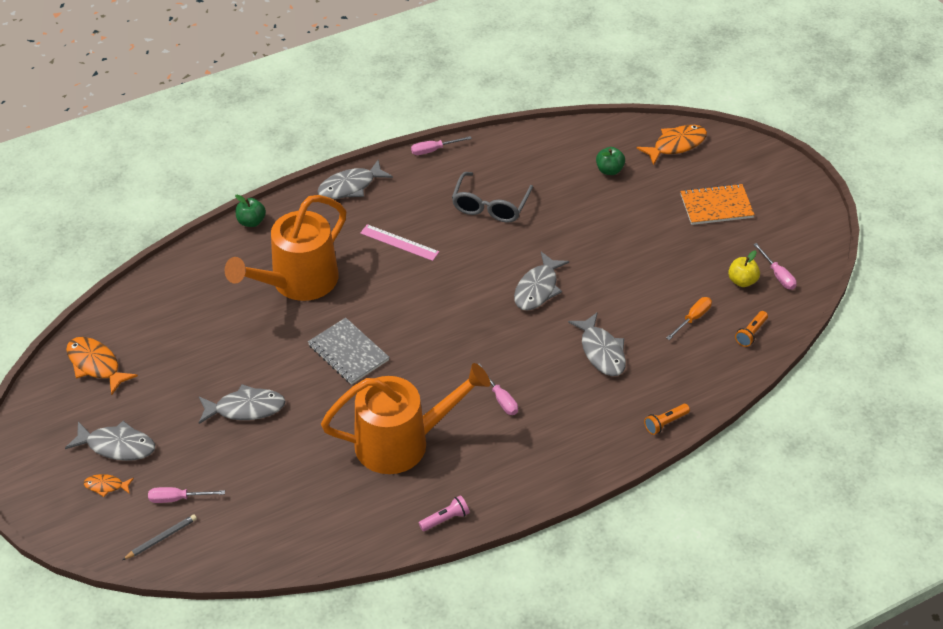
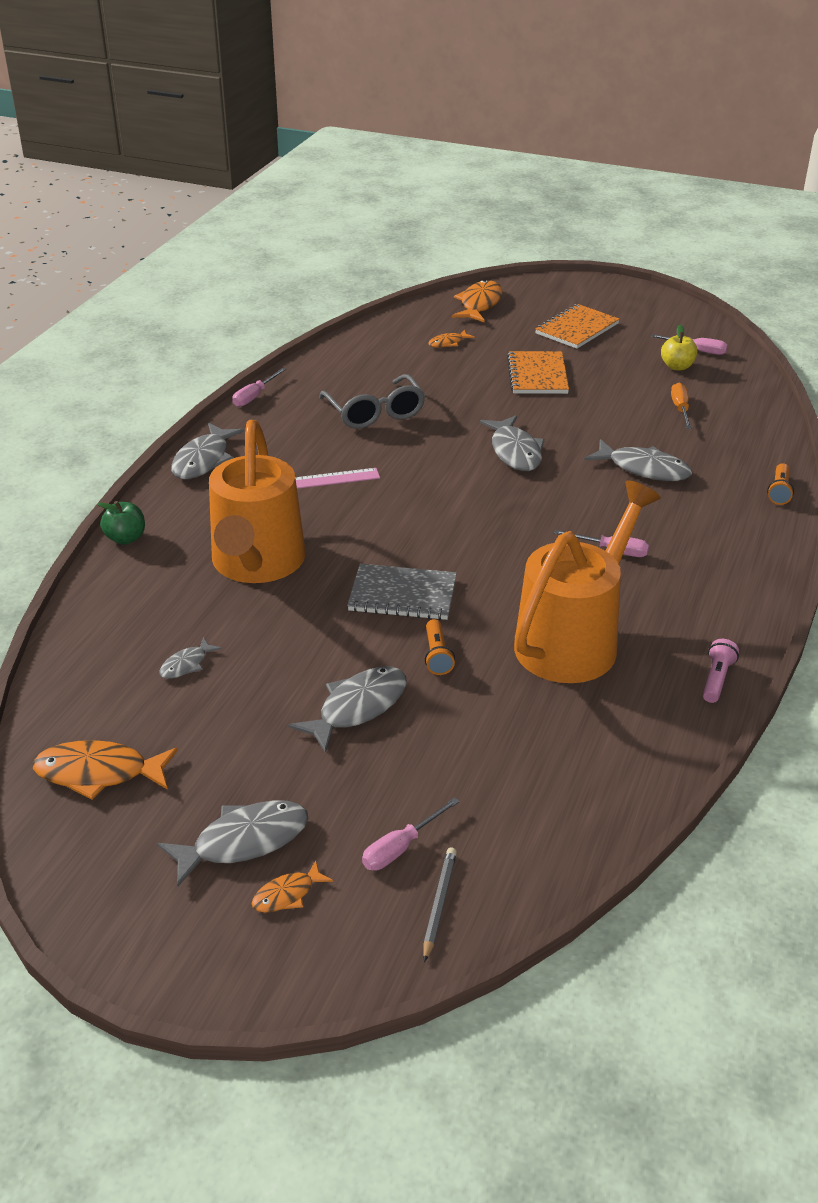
camera: 40 degrees left, 10 degrees down
(196, 327) = (186, 664): none -> grey fish
(609, 170) = (448, 343): green apple -> orange fish
(634, 233) = (537, 375): none -> orange notebook
(751, 333) = (741, 397): orange flashlight -> orange flashlight (437, 656)

